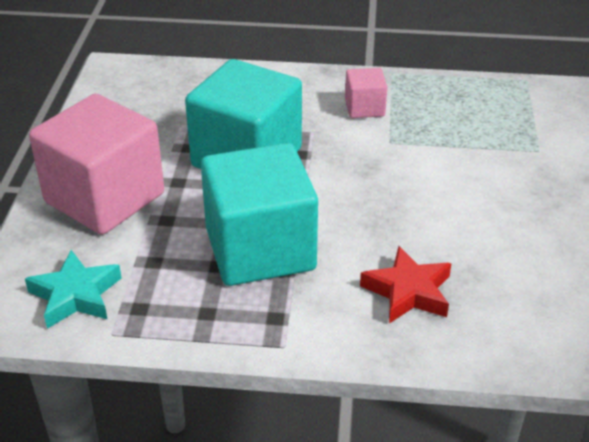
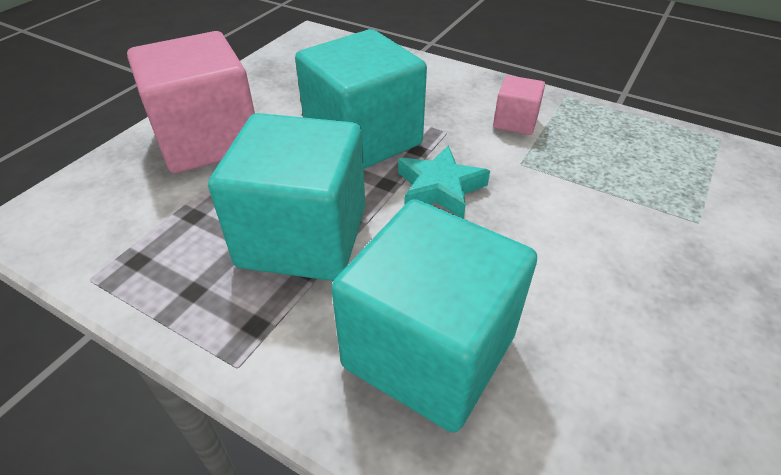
camera: 25 degrees right, 5 degrees up
(76, 295) = (98, 225): turquoise star -> turquoise star (440, 188)
(408, 292) = (429, 351): red star -> turquoise cube

